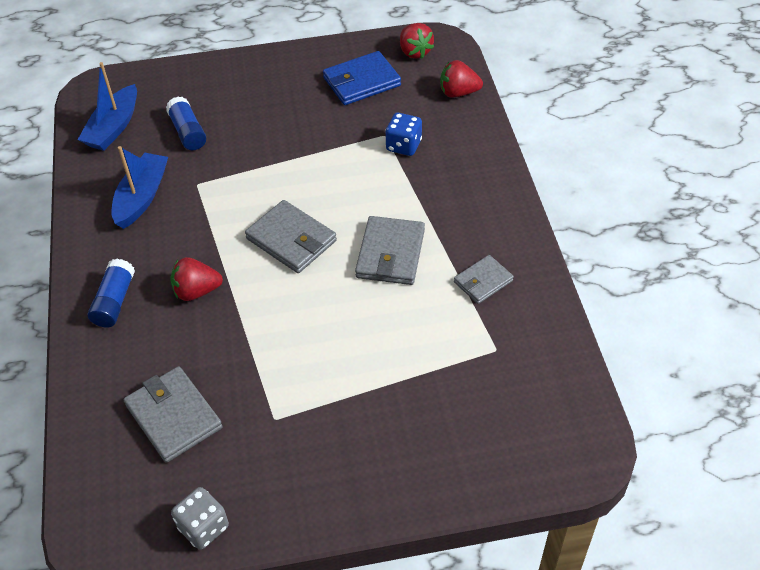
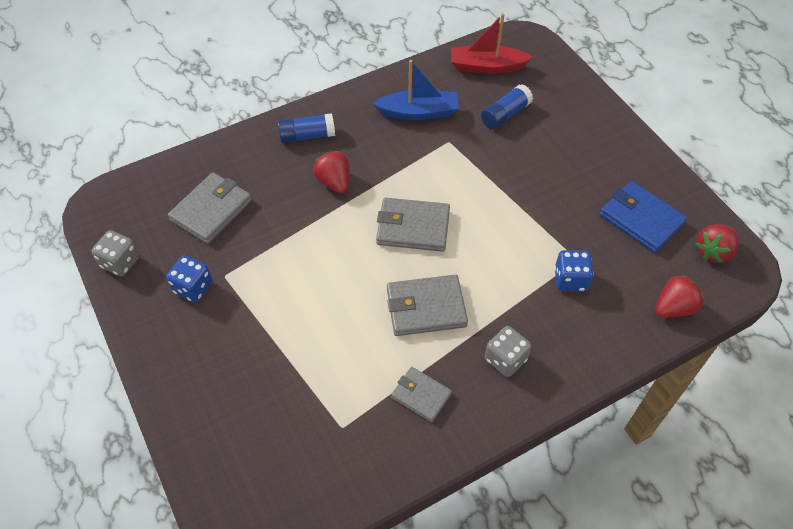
camera: 70 degrees right, 5 degrees up
(114, 127) = (486, 67): blue boat -> red boat
(277, 453) = (193, 287): none -> blue dice
(291, 240) = (413, 227): grey wallet -> grey wallet turned 75 degrees clockwise
(458, 93) = (673, 308): red strawberry -> red strawberry turned 75 degrees clockwise
(467, 212) = (505, 359): none -> grey dice

